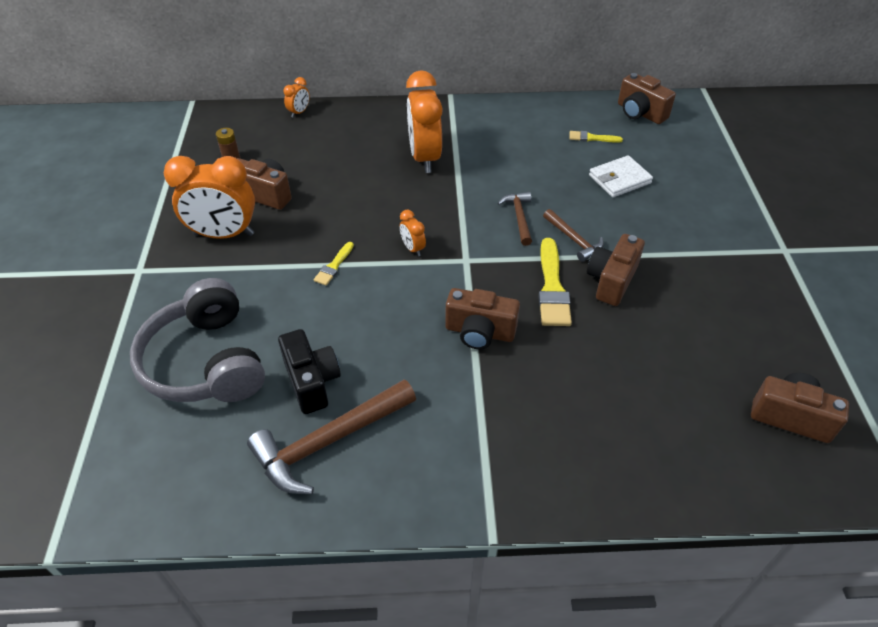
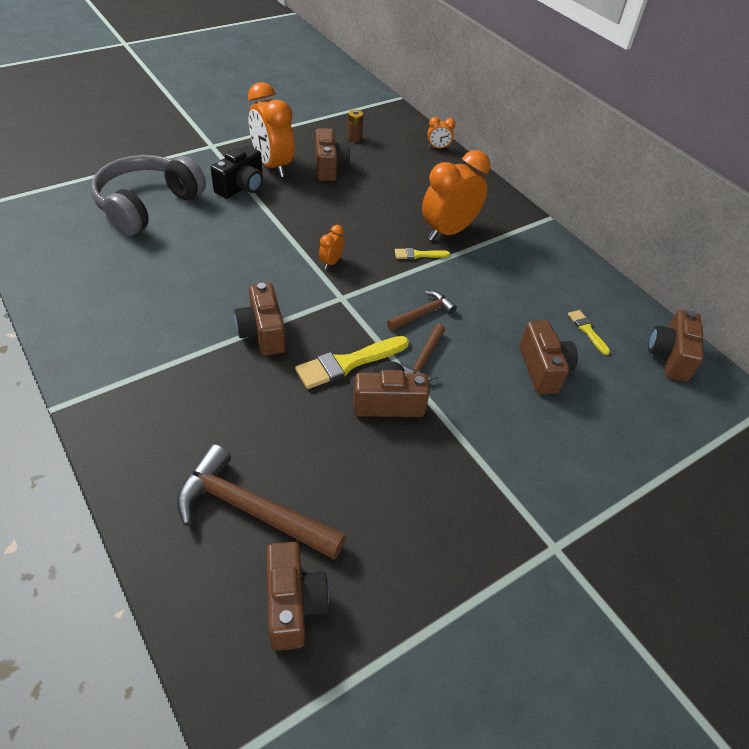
camera: 55 degrees right, 0 degrees up
(311, 381) = (157, 260): black camera -> black camera (241, 187)
(329, 441) = (106, 288): brown hammer -> brown hammer (252, 510)
(334, 266) = (279, 228): yellow brush -> yellow brush (418, 255)
(619, 179) = (543, 369): white wallet -> brown camera

